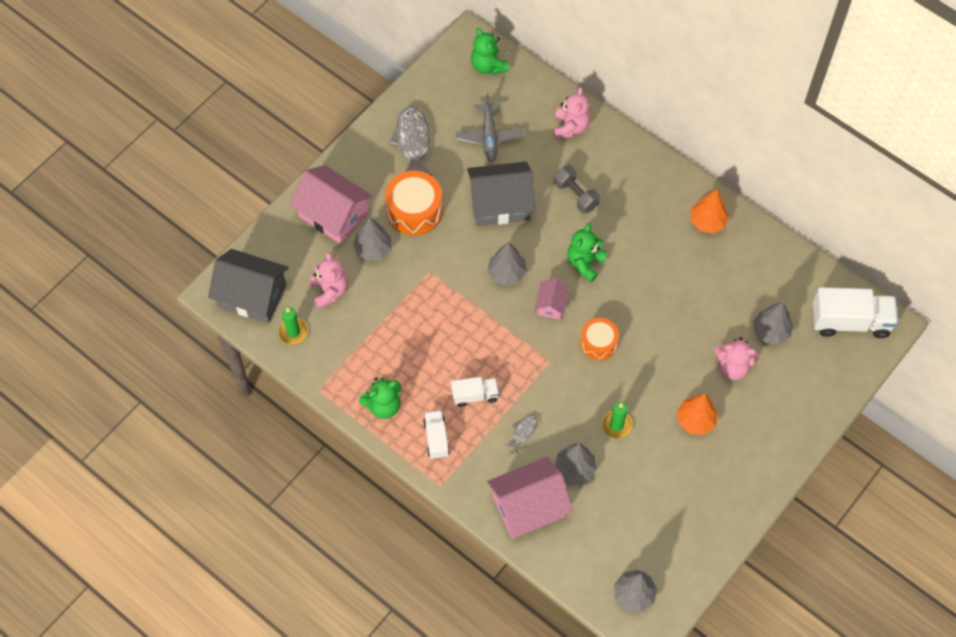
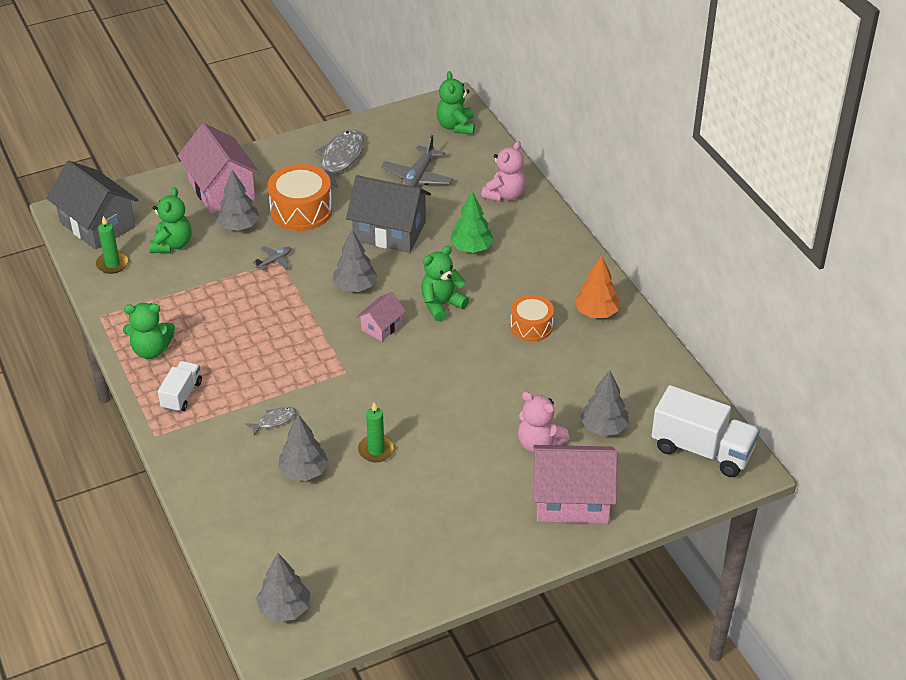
camera: 25 degrees right, 20 degrees down
(330, 291) = (172, 244): pink teddy bear -> green teddy bear
(425, 273) = (274, 261): none -> grey plane
(475, 395) = (247, 373): white truck -> none
(528, 506) = (231, 487): pink house -> pink house (572, 500)
(576, 195) = (471, 248): grey dumbbell -> green tree
(598, 343) = (407, 374): orange drum -> orange drum (531, 326)
(695, 420) = (465, 477): orange tree -> none

